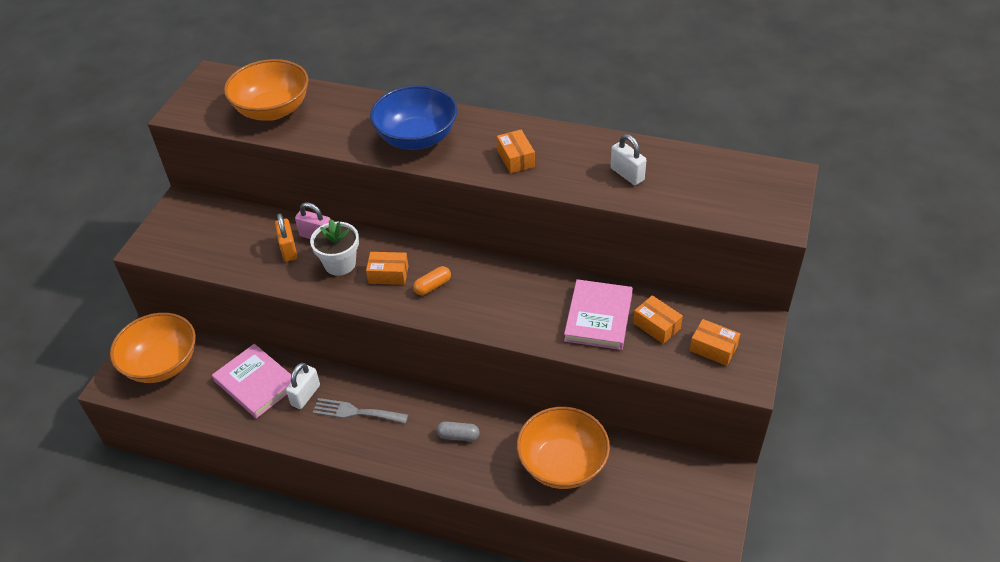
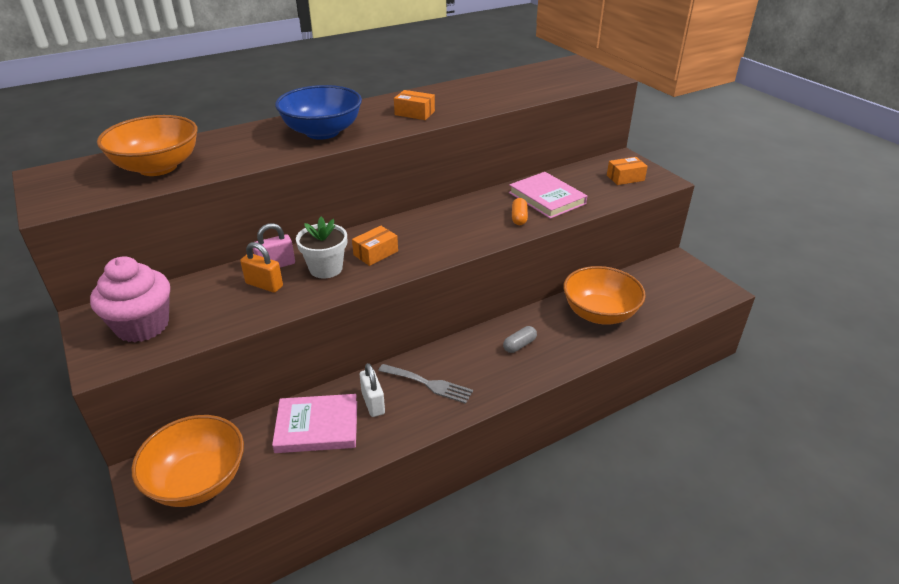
camera: 50 degrees left, 10 degrees down
(193, 232) = (142, 326): none -> pink cupcake
(355, 412) = (429, 384): grey fork -> grey fork turned 120 degrees counterclockwise
(432, 286) = (419, 241): orange capsule -> orange capsule (519, 218)
(627, 174) = (495, 92): white padlock -> none
(656, 326) = (582, 185): orange box -> none

